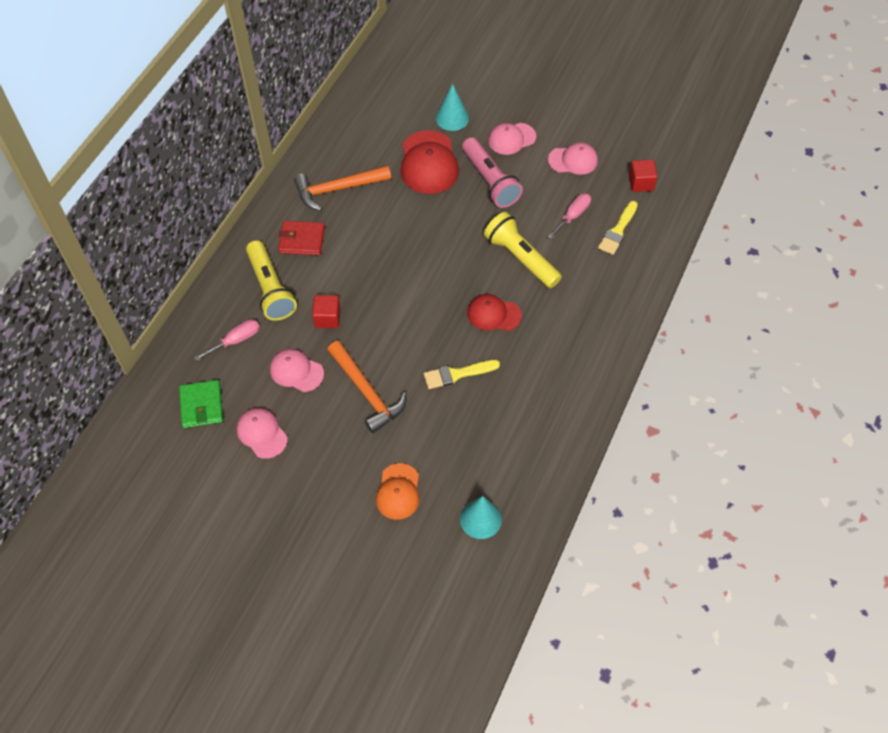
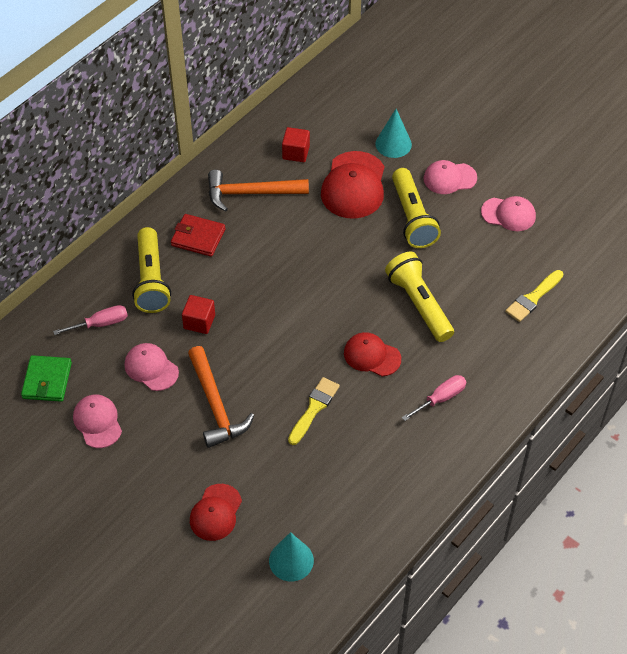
camera: 15 degrees right, 5 degrees down
(398, 492) = (215, 512): orange cap -> red cap
(457, 374) = (314, 408): yellow brush -> yellow brush turned 120 degrees clockwise
(490, 181) = (412, 218): pink flashlight -> yellow flashlight
(573, 216) = (489, 272): pink screwdriver -> pink screwdriver (441, 398)
(641, 183) = (575, 253): red cube -> red cube (296, 152)

